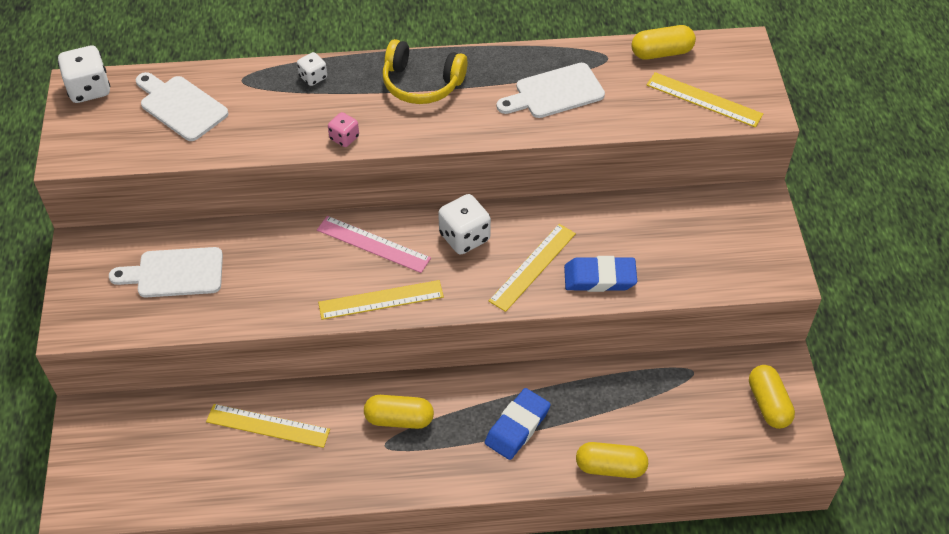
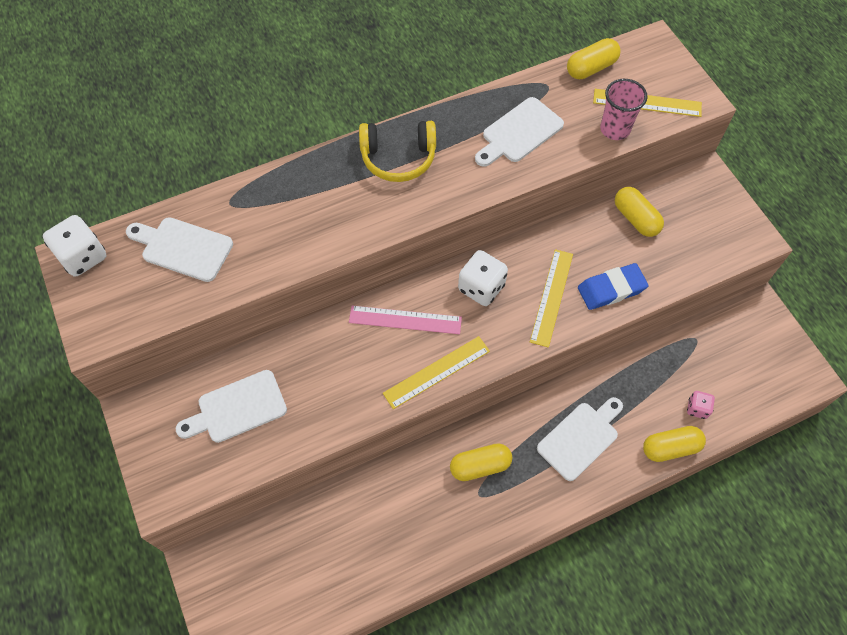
camera: 20 degrees left, 10 degrees up
(268, 425) = (370, 512): yellow ruler -> none
(313, 77) = (296, 181): white dice -> none
(344, 138) = (353, 234): pink dice -> pink dice (697, 408)
(517, 427) = (580, 438): blue eraser -> white cutting board
(656, 115) = (615, 129): none -> pink cup
(768, 404) = (765, 348): yellow capsule -> yellow capsule (635, 219)

